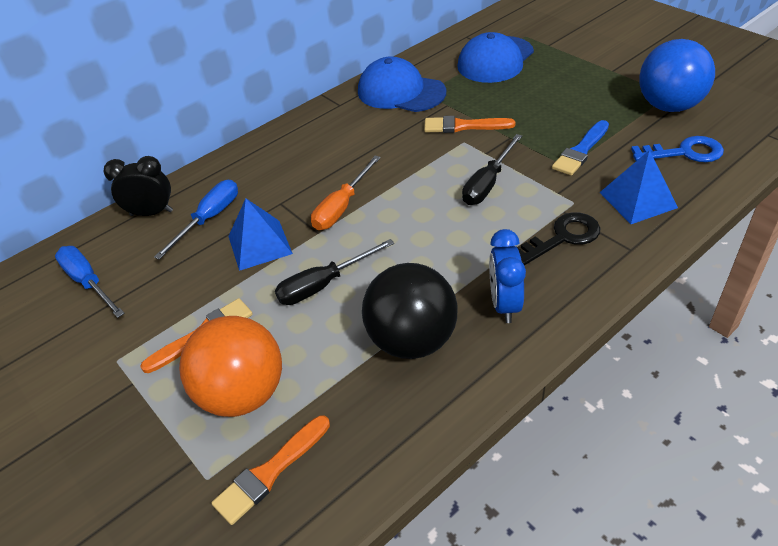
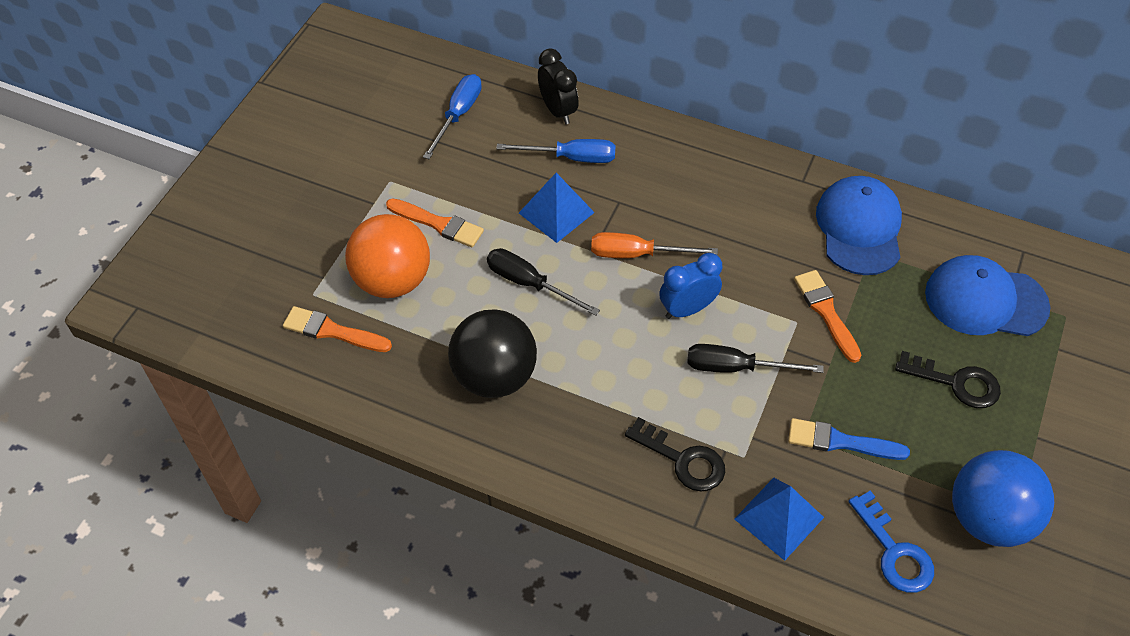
camera: 60 degrees right, 10 degrees up
(504, 304) = (567, 435): blue clock -> blue clock (687, 309)
(555, 88) = (956, 383): none -> black key

